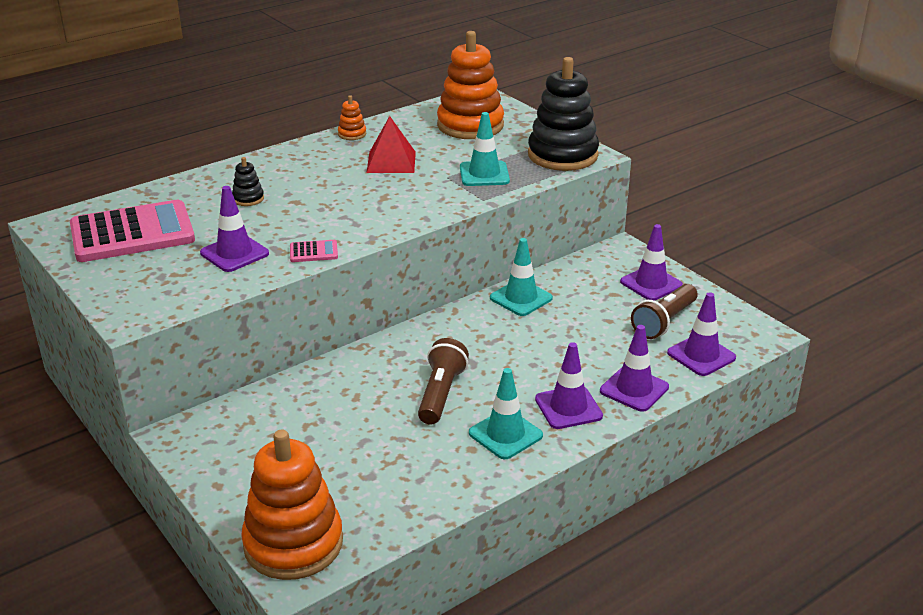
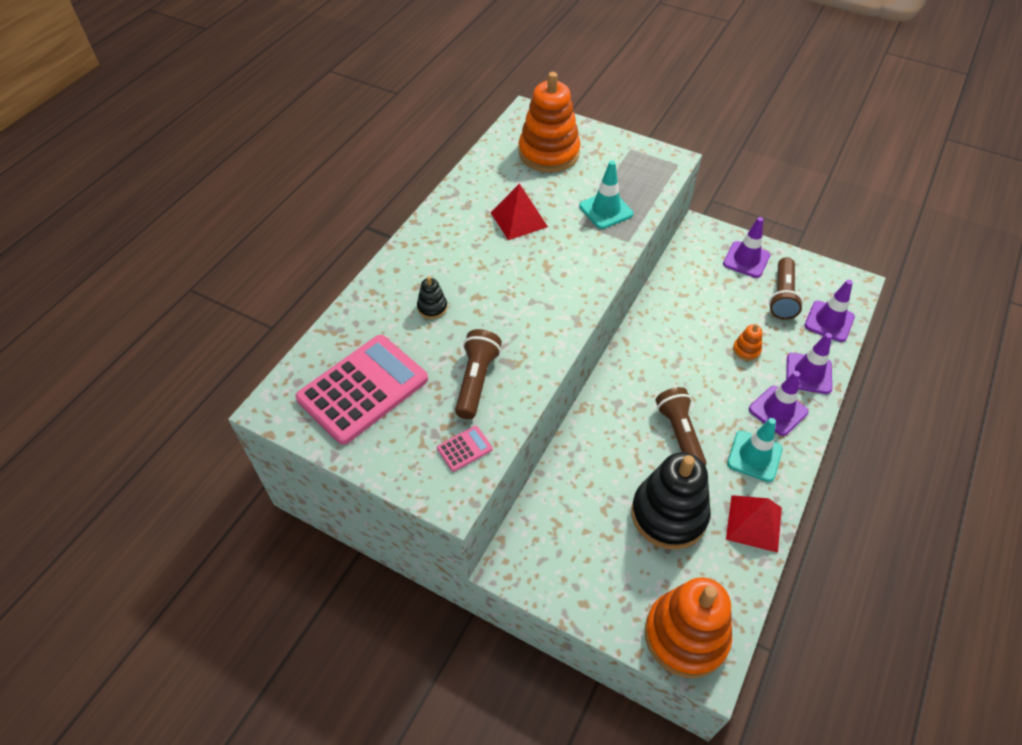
camera: 25 degrees left, 20 degrees up
(234, 253) = (476, 381): purple traffic cone -> brown flashlight
(313, 252) = (542, 354): pink calculator -> pink calculator (464, 449)
(352, 134) = (457, 194): orange stacking toy -> orange stacking toy (746, 350)
(452, 485) = (754, 523): none -> red pyramid
(521, 298) = (665, 309): turquoise traffic cone -> none
(562, 155) = (649, 167): black stacking toy -> black stacking toy (669, 514)

